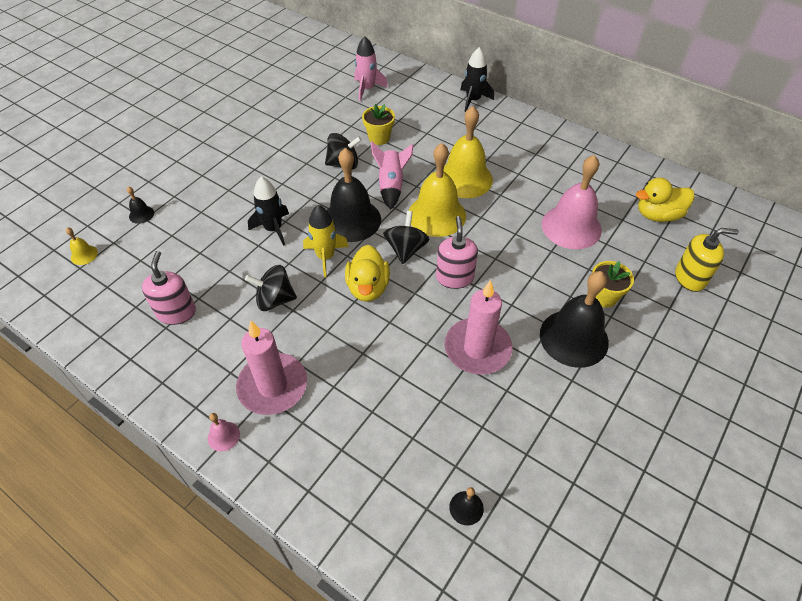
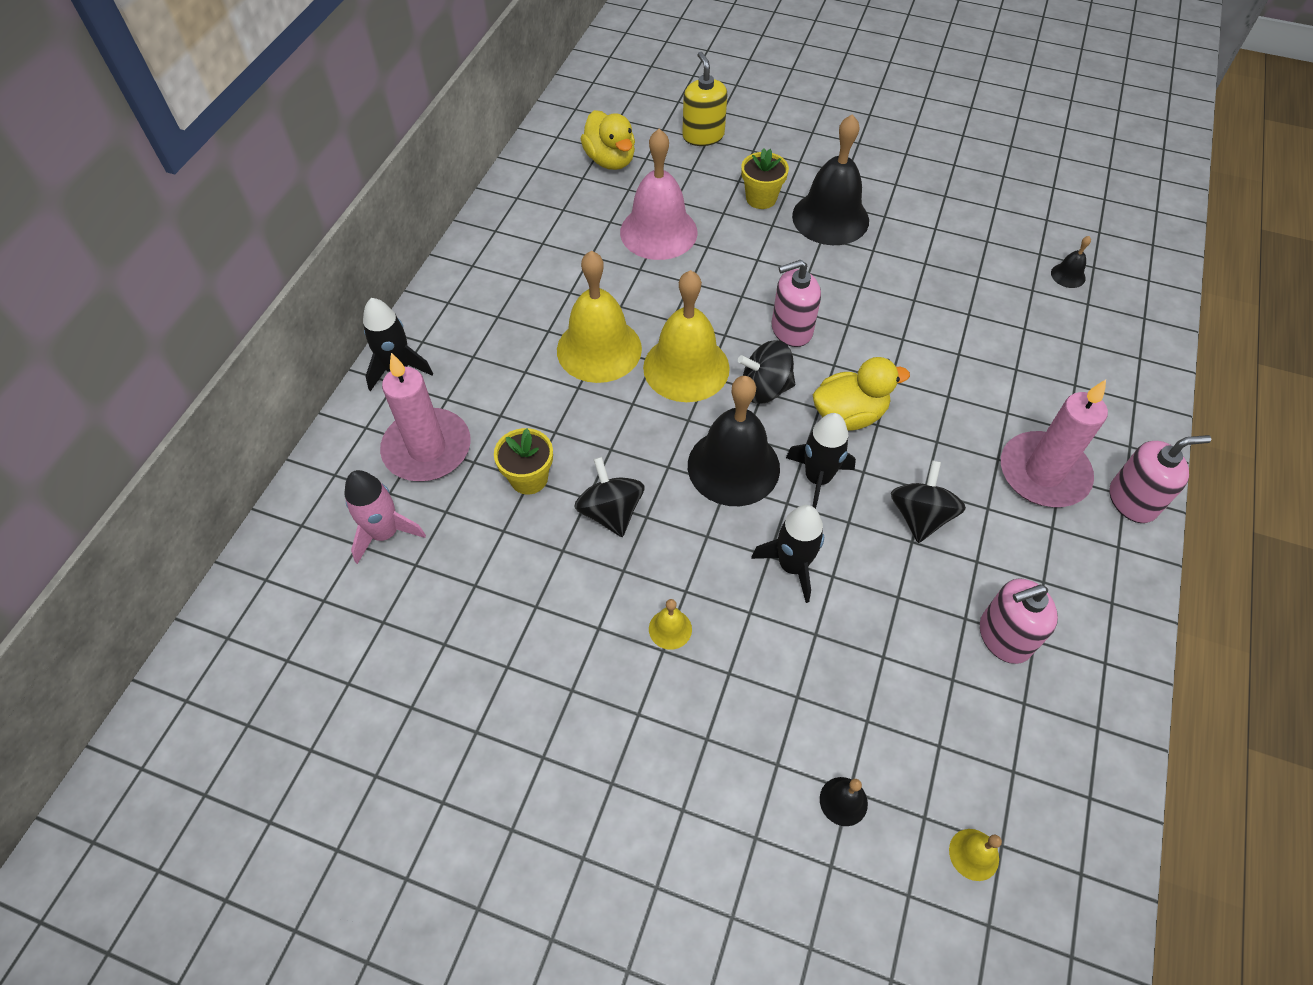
camera: 105 degrees left, 5 degrees up
(223, 436) = (1132, 500): pink bell -> pink soap dispenser
(264, 173) = (670, 629): none -> yellow bell
(275, 300) = (920, 516): black spinning top -> black spinning top turned 150 degrees counterclockwise
(325, 257) = (817, 478): yellow rocket -> black rocket
(391, 186) = (643, 434): pink rocket -> none
(477, 348) = (886, 293): pink candle -> pink candle (427, 448)

